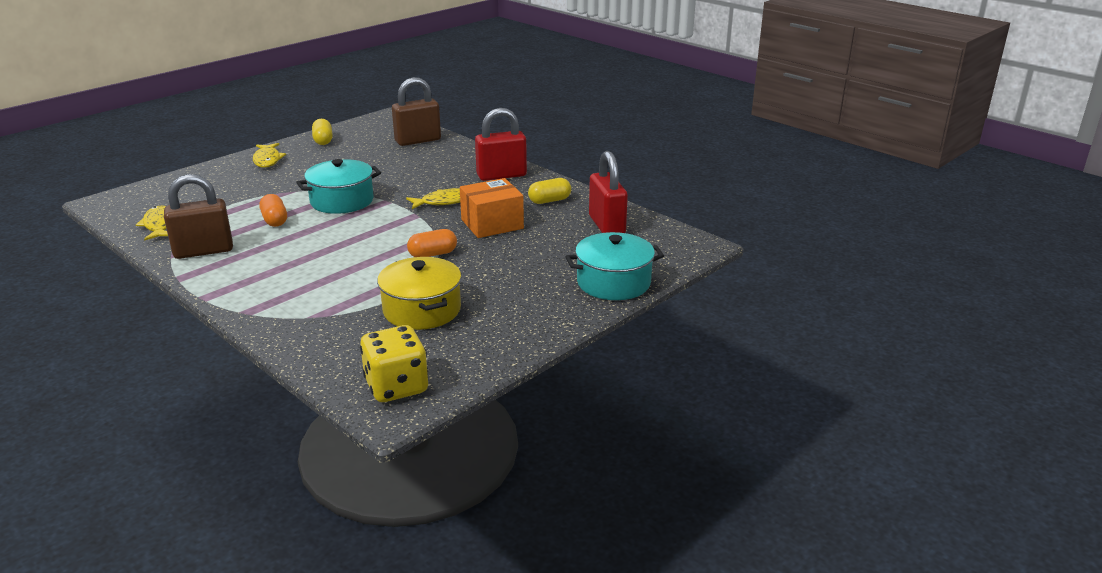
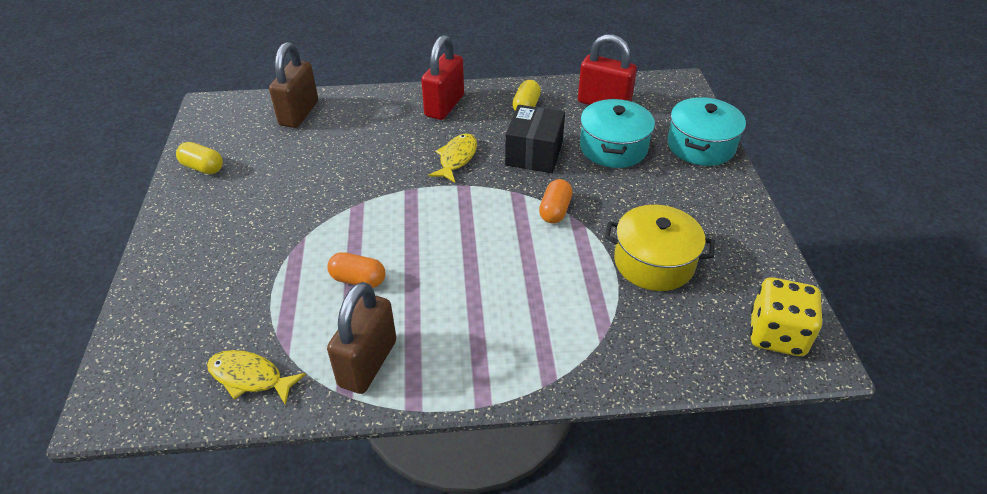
camera: 50 degrees left, 15 degrees up
(267, 160) = (192, 225): yellow fish -> none
(342, 201) = (372, 216): turquoise pot -> turquoise pot (613, 148)
(492, 224) = (534, 154): orange box -> black box

